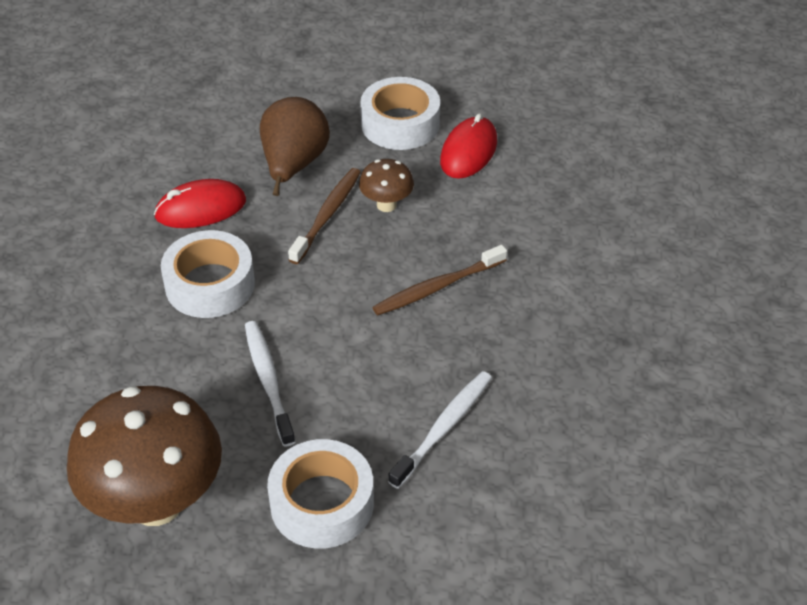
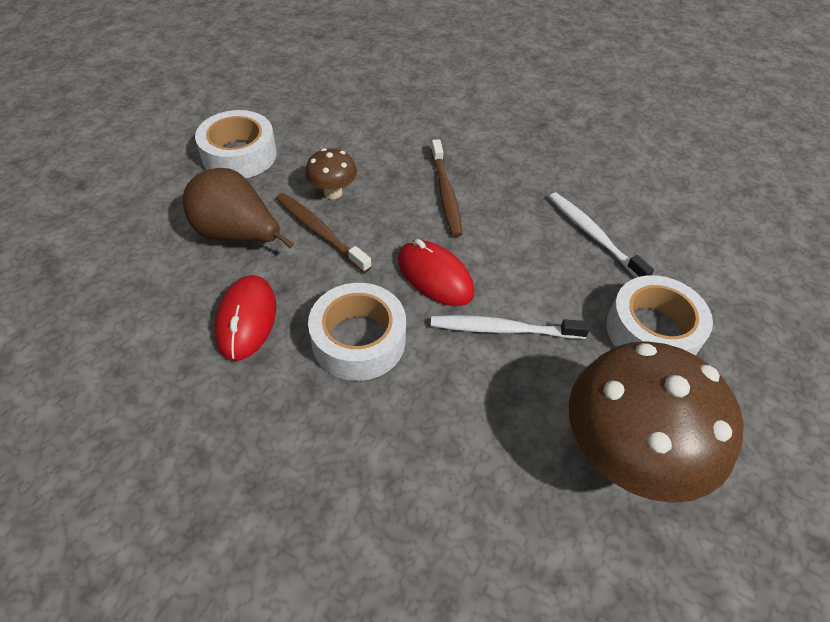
camera: 70 degrees left, 5 degrees up
(468, 151) = (304, 130): red mouse -> red mouse (435, 276)

